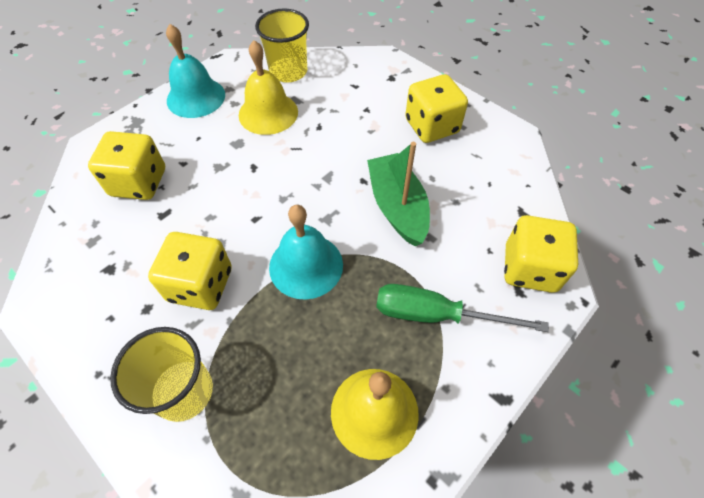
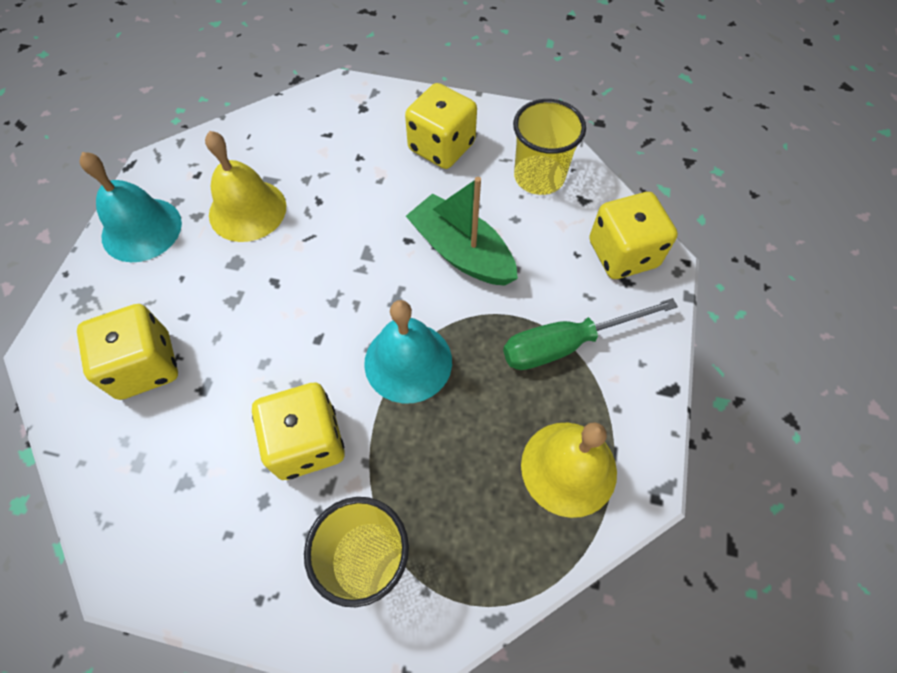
camera: 30 degrees left, 5 degrees up
(288, 72) = (237, 149): yellow cup -> yellow cup (539, 177)

